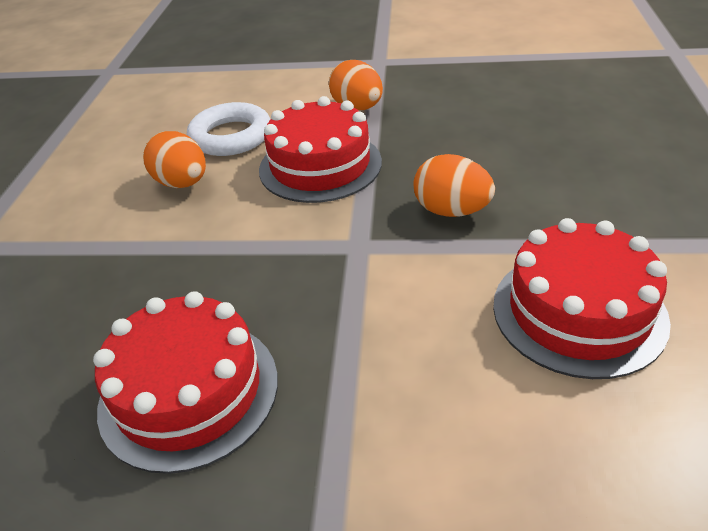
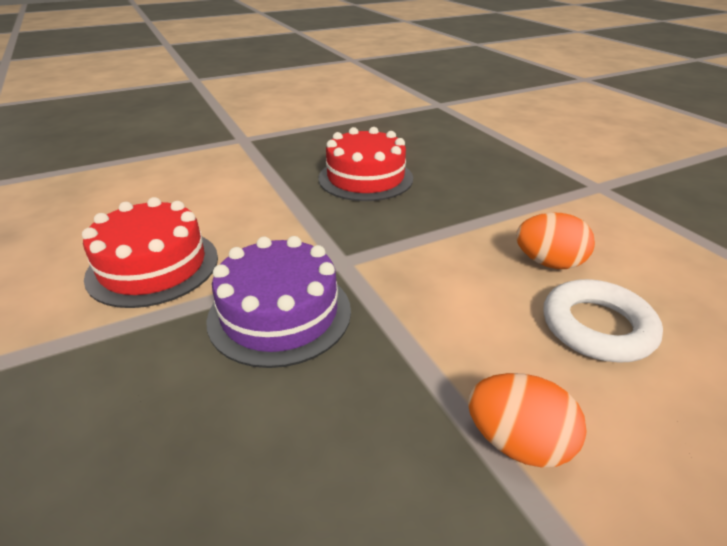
camera: 145 degrees right, 5 degrees down
(320, 165) = (452, 322): red cake -> none
(451, 211) = (280, 314): orange egg -> purple cake

